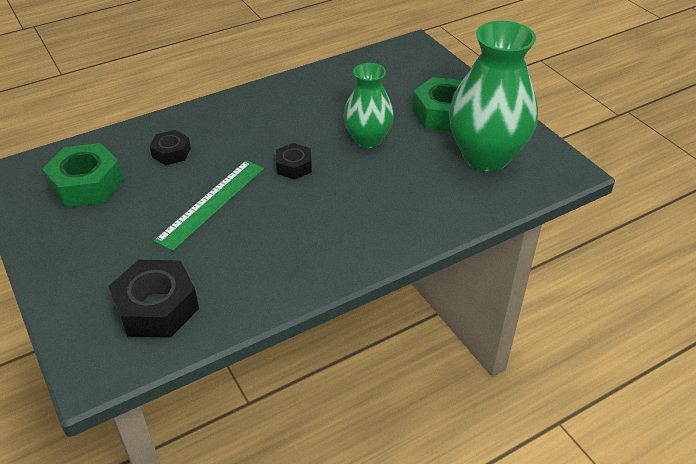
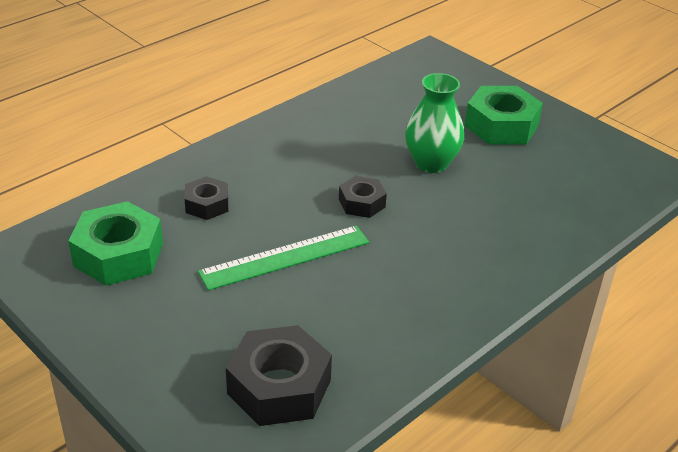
camera: 15 degrees left, 5 degrees down
(211, 203) = (285, 257): green ruler -> green ruler turned 45 degrees clockwise
(486, 156) = (569, 167): green vase -> none

